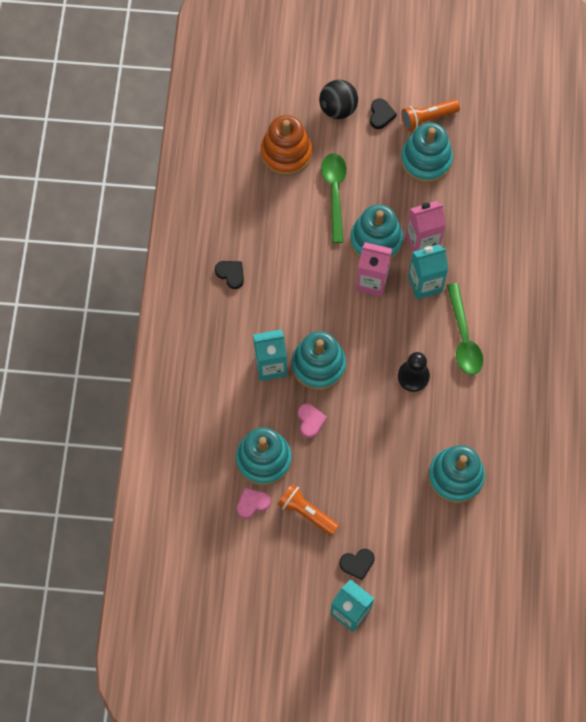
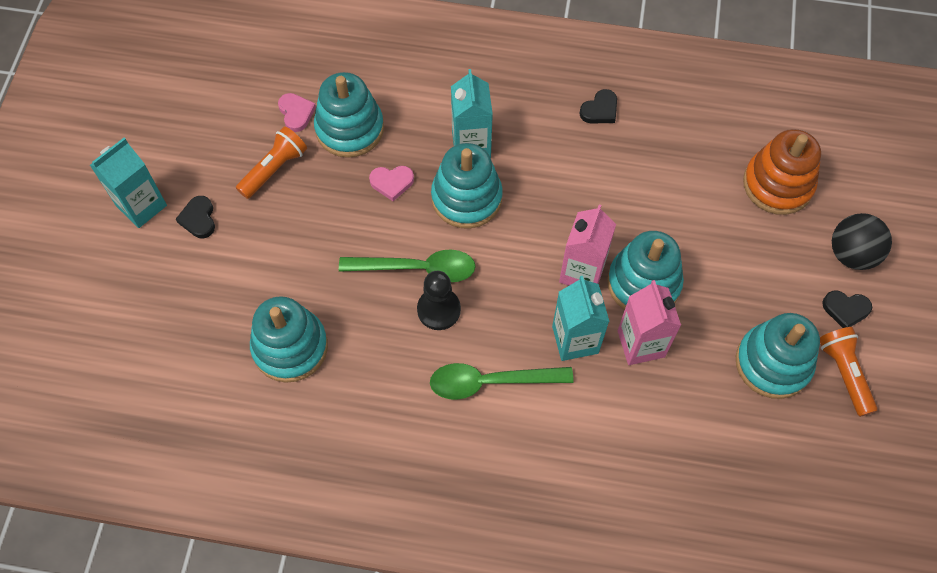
camera: 95 degrees right, 5 degrees down
(334, 193) = (717, 238): green spoon -> green spoon (417, 268)

